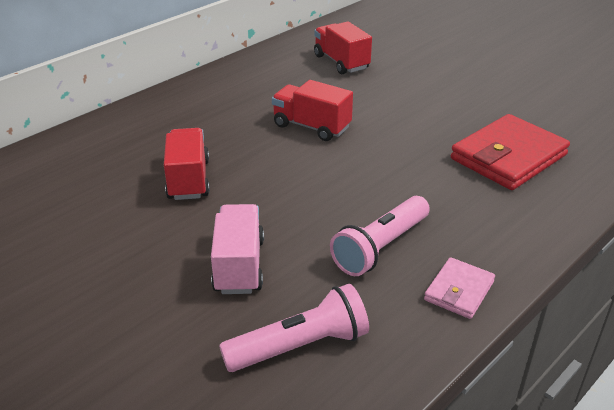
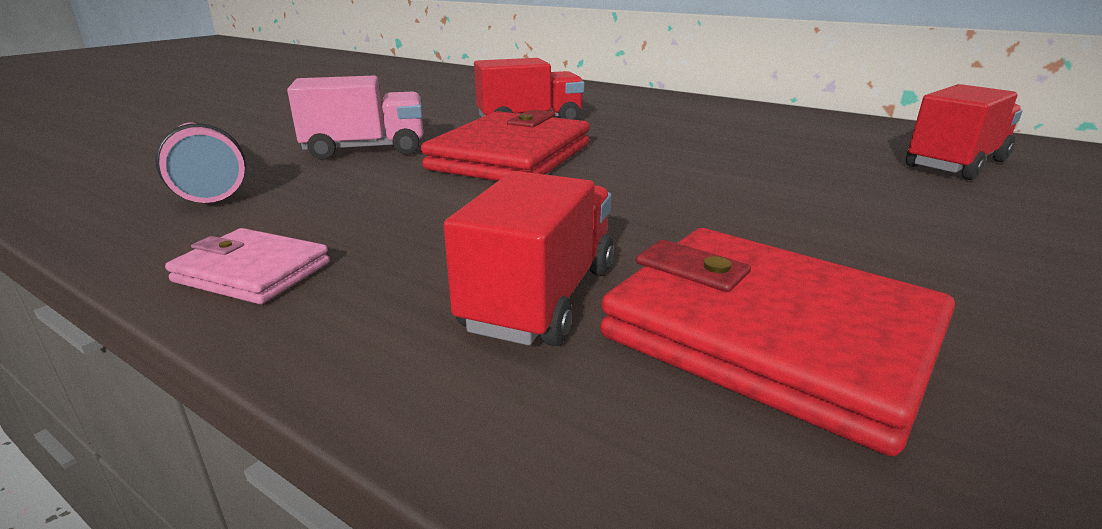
camera: 80 degrees right, 10 degrees down
(283, 195) = (511, 157): none -> red wallet
(311, 127) = (703, 159): red truck -> red truck (540, 298)
(380, 247) = (389, 212): pink flashlight -> none

